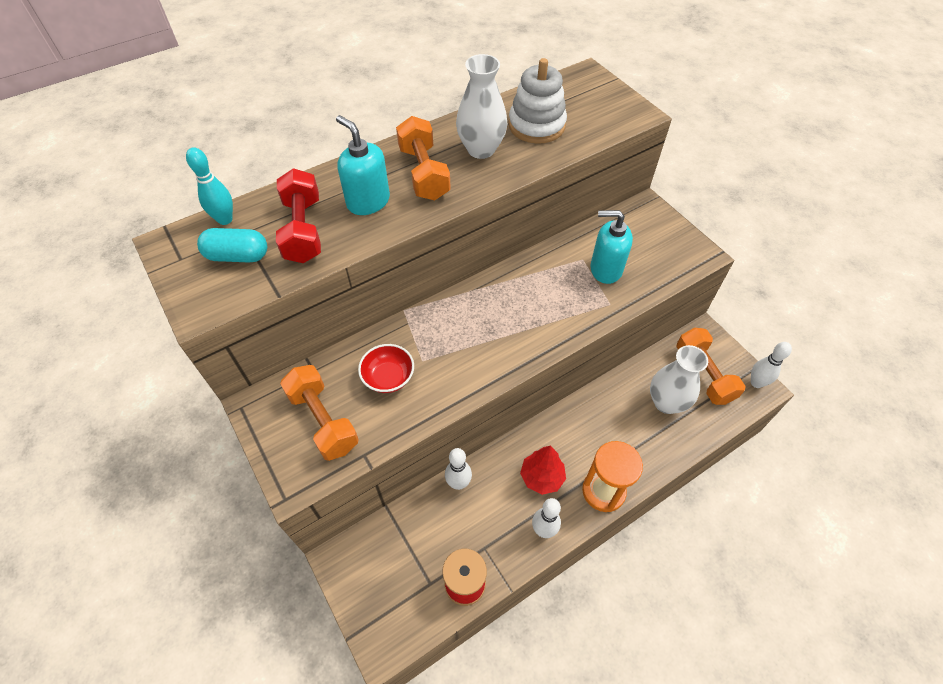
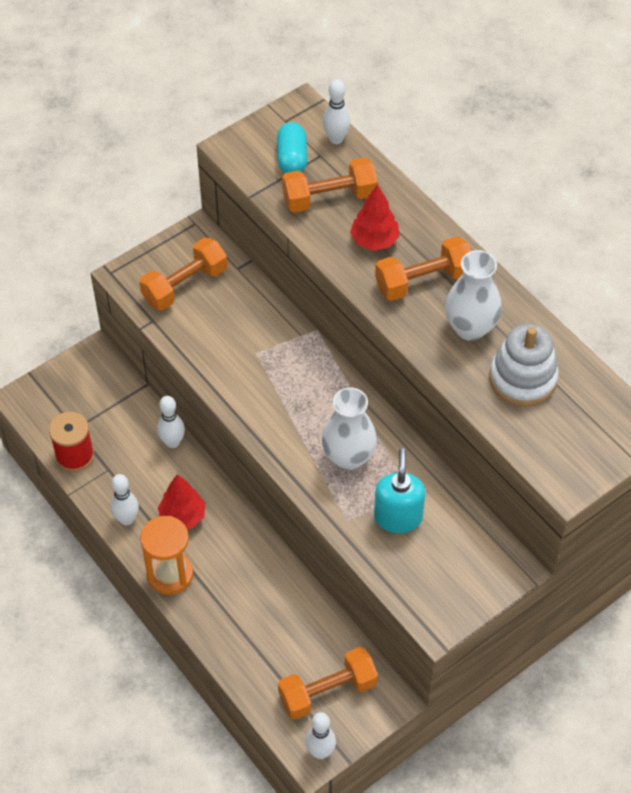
camera: 85 degrees right, 0 degrees up
(225, 219) = (336, 139): turquoise bowling pin -> white bowling pin
(303, 230) = (329, 198): red dumbbell -> orange dumbbell
(368, 201) = (374, 240): turquoise soap dispenser -> red tree
(388, 377) = (234, 327): red bowl -> none
(666, 402) = (283, 645): white vase -> white vase (348, 457)

